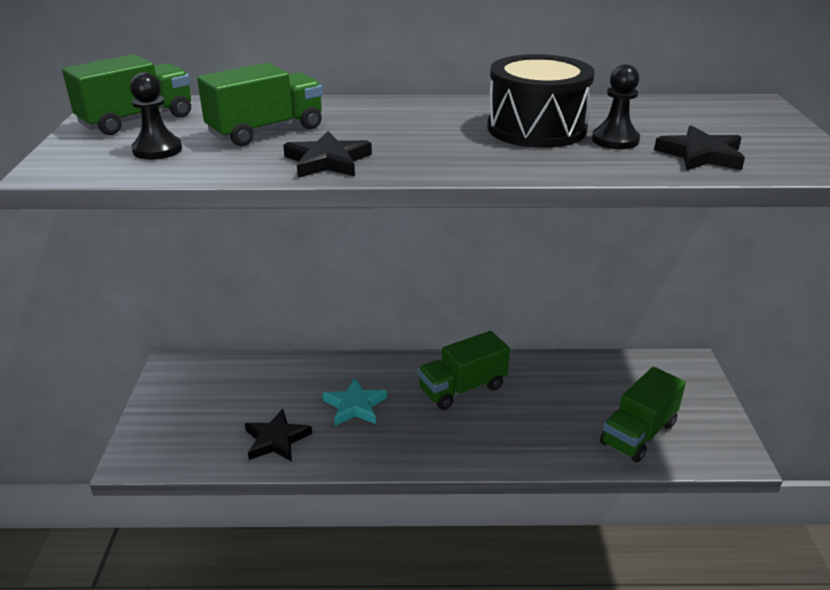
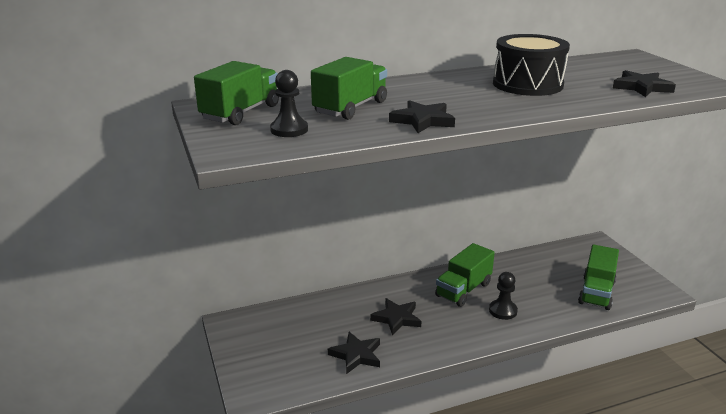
camera: 20 degrees left, 5 degrees down
(355, 406) = (397, 318): turquoise star -> black star
(615, 140) = (583, 85): black pawn -> black pawn (503, 311)

